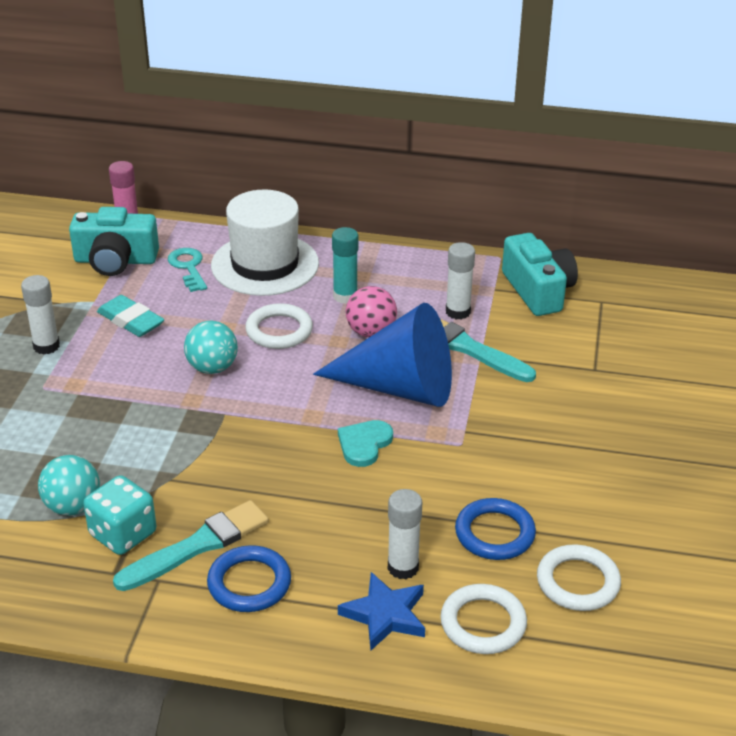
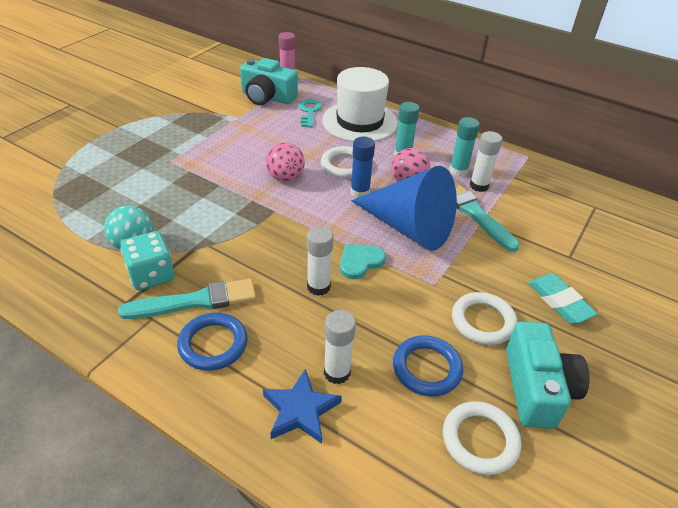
camera: 20 degrees right, 5 degrees up
(46, 346) = (191, 136): white glue stick -> white glue stick (318, 287)
(131, 320) = (253, 134): turquoise eraser -> turquoise eraser (559, 301)
(212, 368) = (285, 178): turquoise ball -> pink ball
(317, 360) = (360, 192): none -> blue glue stick
(424, 299) = (458, 171): none -> turquoise glue stick
(483, 623) = (378, 449): white ring -> white ring (483, 321)
(538, 291) = (547, 186): turquoise camera -> turquoise camera (537, 388)

